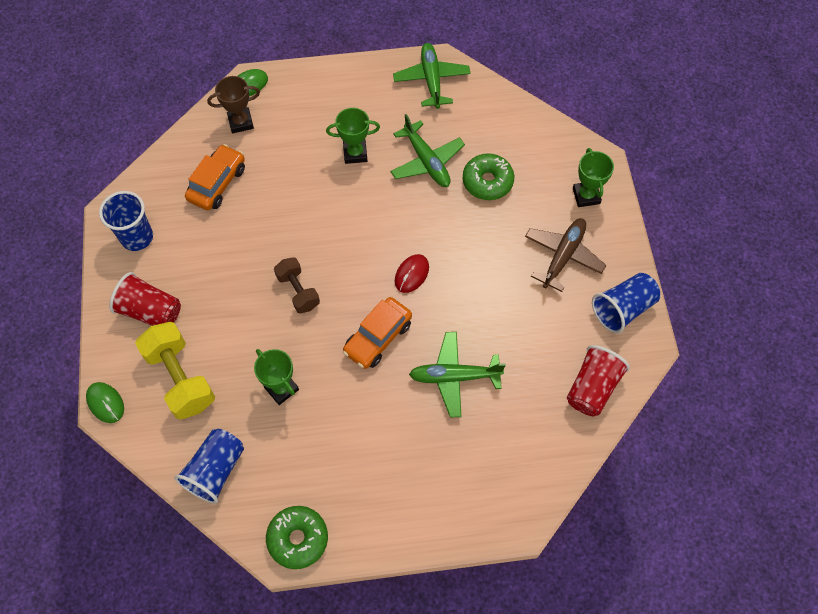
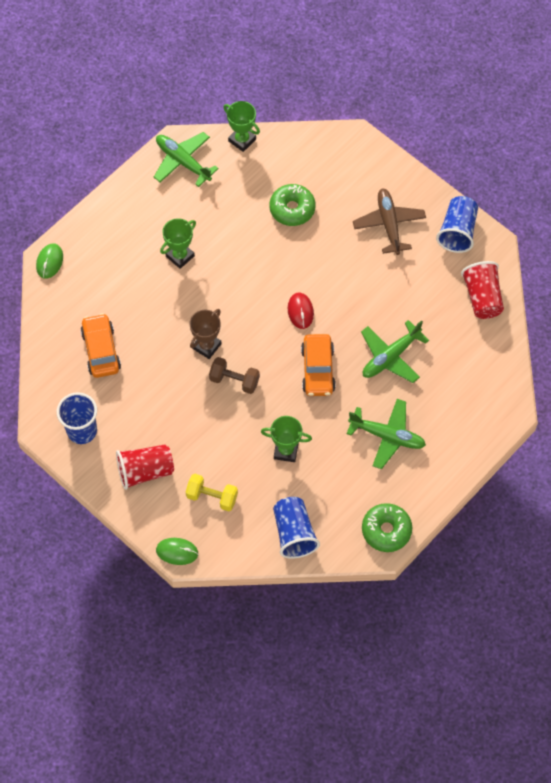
camera: 40 degrees left, 0 degrees up
(181, 378) = (212, 497): yellow dumbbell -> yellow dumbbell, size x0.62
(241, 122) = (72, 294): brown trophy -> brown trophy (206, 346)
(427, 161) = (237, 225): green plane -> green plane (387, 436)
(586, 196) = (367, 171): green trophy -> green trophy (242, 140)

